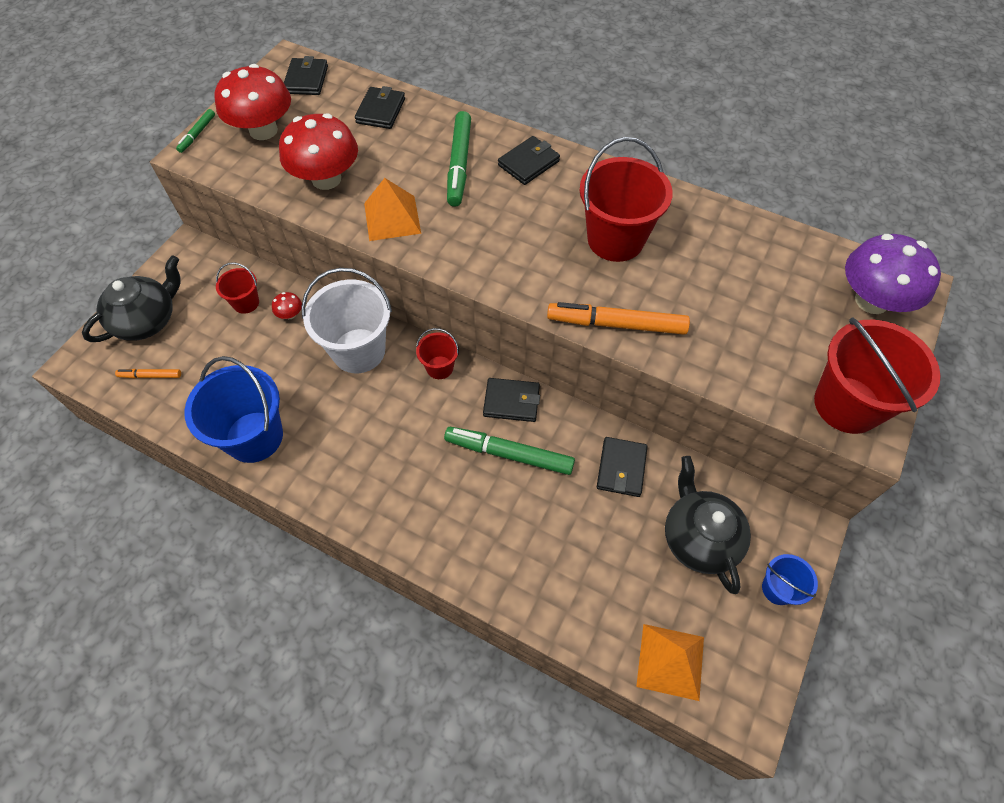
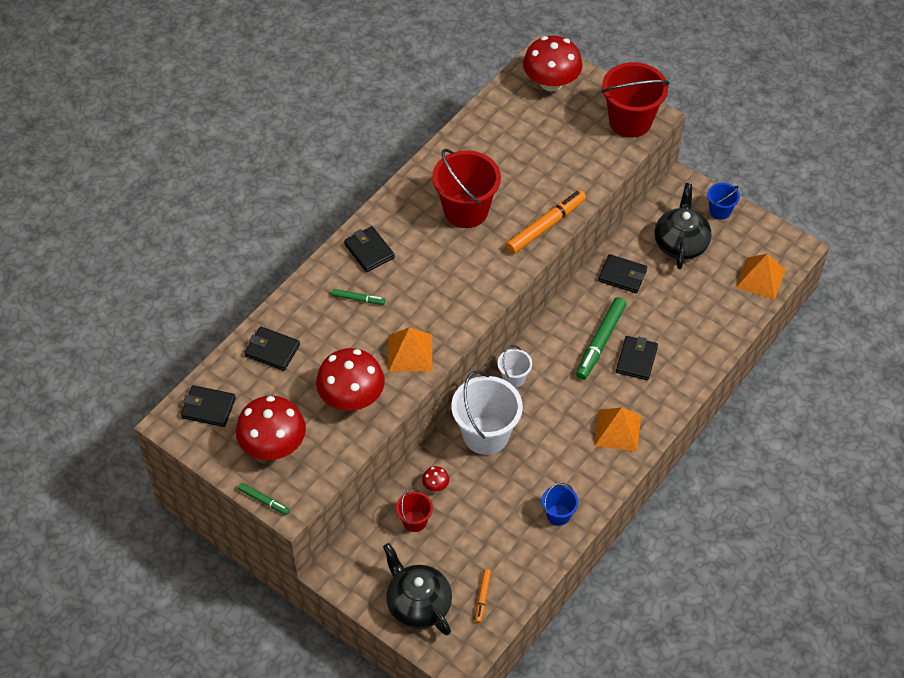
camera: 80 degrees left, 5 degrees down
(254, 437) = (558, 514): blue bucket -> blue bucket, size x0.51
(377, 489) = (617, 430): none -> orange pyramid
(439, 367) = (514, 378): red bucket -> white bucket
(459, 164) = (358, 299): green marker -> green marker, size x0.51
(511, 401) = (554, 333): black wallet -> black wallet (636, 360)
(616, 324) = (545, 226): orange marker -> orange marker turned 150 degrees counterclockwise
(699, 538) = (680, 243): black teapot -> black teapot turned 105 degrees clockwise
(871, 300) = (551, 82): purple mushroom -> red mushroom

